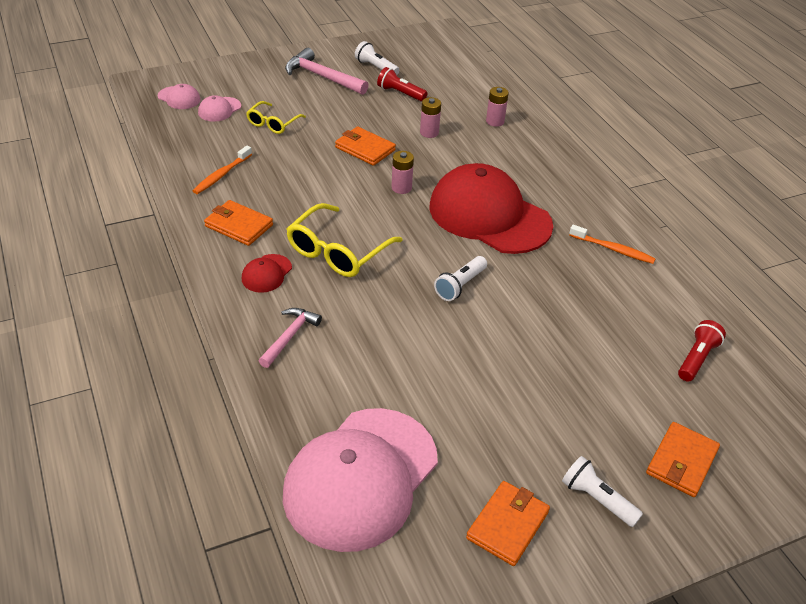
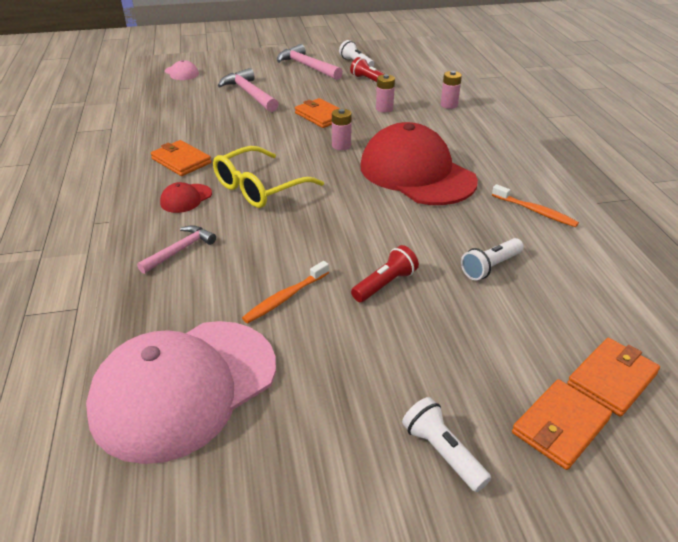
camera: 15 degrees right, 5 degrees down
(219, 109) = (210, 82): pink cap -> none
(222, 175) = (187, 125): orange toothbrush -> orange toothbrush (285, 298)
(273, 123) = (249, 94): yellow glasses -> pink hammer
(460, 285) = (365, 226): white flashlight -> white flashlight (490, 267)
(508, 525) = (325, 464): orange wallet -> orange wallet (612, 379)
(696, 358) = (604, 320): red flashlight -> red flashlight (385, 284)

